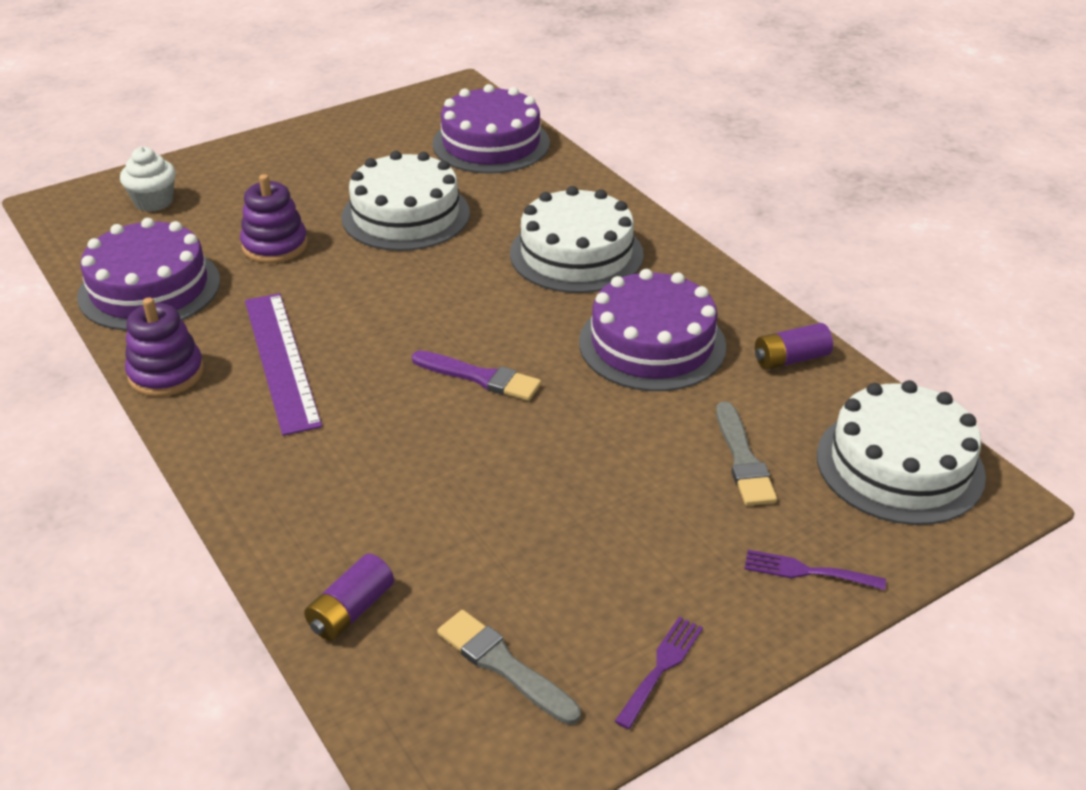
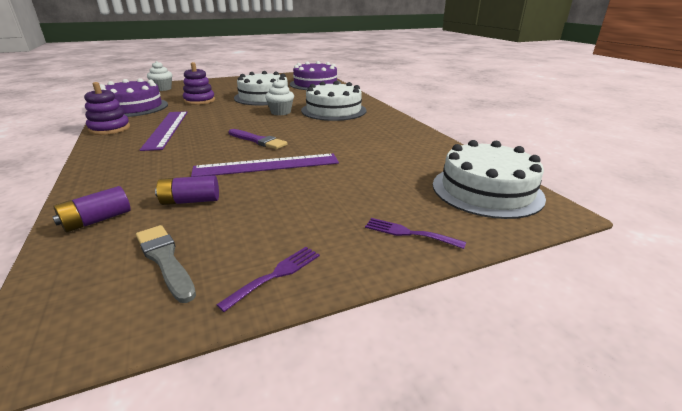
camera: 10 degrees right, 10 degrees down
(473, 273) = (280, 112): none -> white cupcake
(534, 448) = (267, 165): none -> purple ruler
(652, 344) = (355, 137): purple cake -> none
(743, 459) = (386, 179): grey brush -> none
(790, 359) = (429, 147): purple battery -> purple battery (190, 201)

